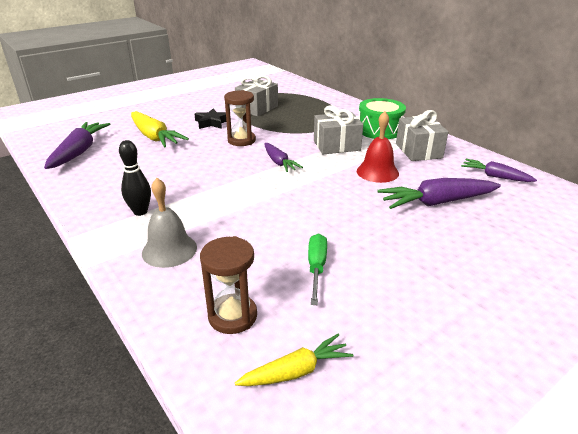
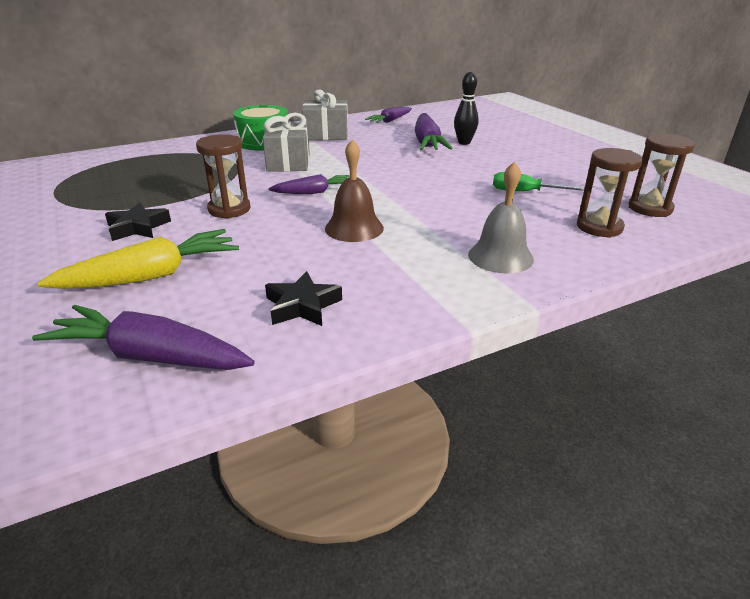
camera: 80 degrees left, 0 degrees up
(114, 180) = (302, 306): none -> black star
(140, 212) = (411, 278): black bowling pin -> black bowling pin (464, 142)
(217, 184) = (354, 228): none -> brown bell
(257, 108) = (117, 194): grey gift -> none
(296, 371) = (650, 208): yellow carrot -> brown hourglass
(377, 172) = (362, 154): red bell -> none

